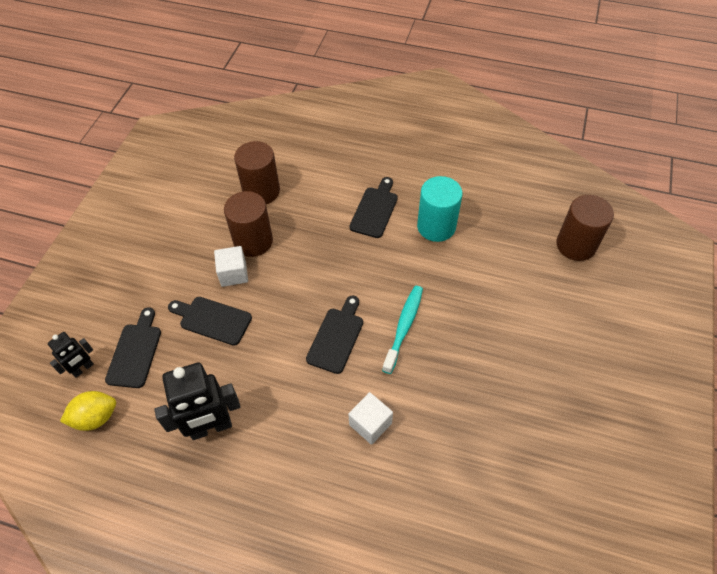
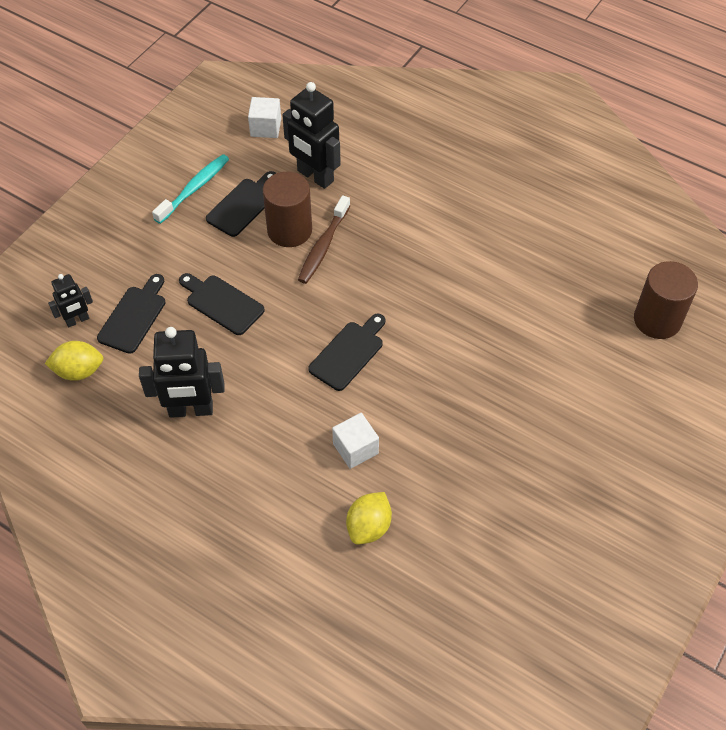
camera: 15 degrees right, 0 degrees up
(233, 274) = (258, 260): white cube -> white cube (265, 127)
(261, 191) = (315, 176): brown cylinder -> black robot
(286, 248) = (323, 246): none -> brown toothbrush
(375, 210) = (437, 226): black cutting board -> black cutting board (243, 205)
(404, 327) = (425, 361): turquoise toothbrush -> turquoise toothbrush (194, 188)
(406, 496) = (369, 527): none -> yellow lemon
(436, 226) = (501, 261): turquoise cylinder -> none

